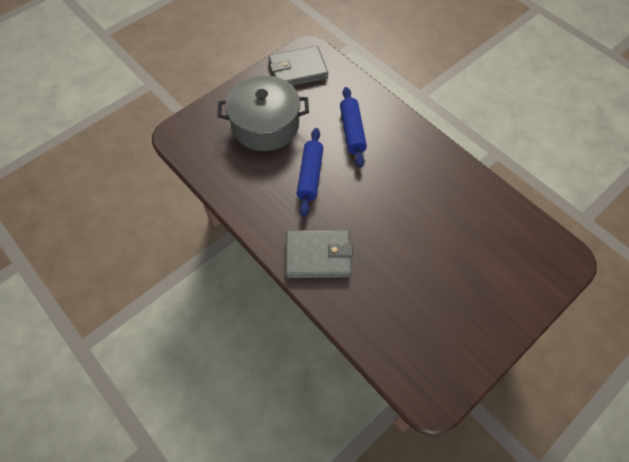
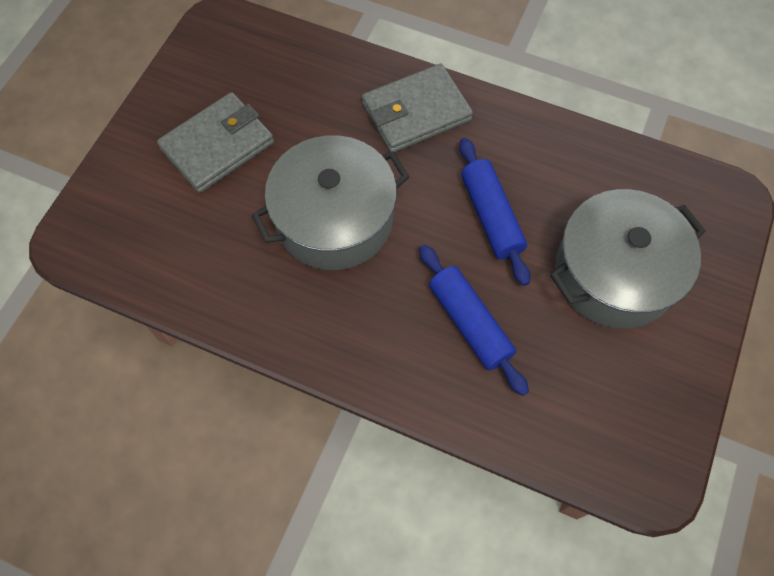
camera: 155 degrees right, 5 degrees up
(298, 70) = (639, 417): grey wallet -> grey wallet (217, 146)
(400, 209) = (334, 219): none -> grey pot

